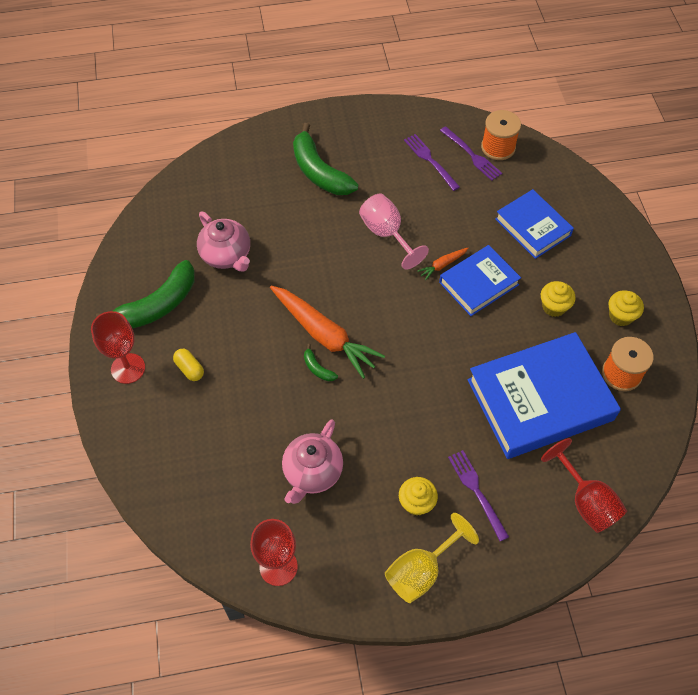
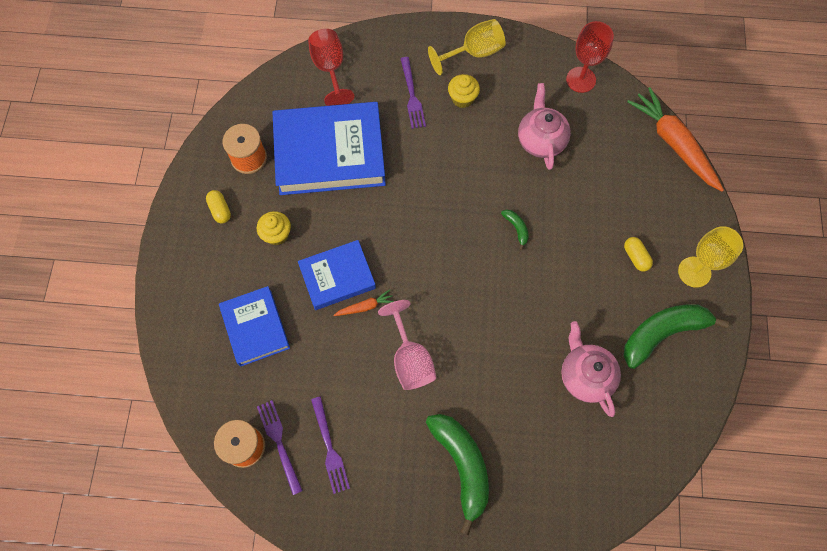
camera: 165 degrees left, 10 degrees up
(128, 368) = (694, 272): red goblet -> yellow goblet
(312, 473) = (540, 140): pink teapot -> pink teapot turned 45 degrees counterclockwise
(324, 335) = (503, 260): orange carrot -> orange carrot (673, 143)
(620, 316) = (220, 210): yellow cupcake -> yellow capsule

